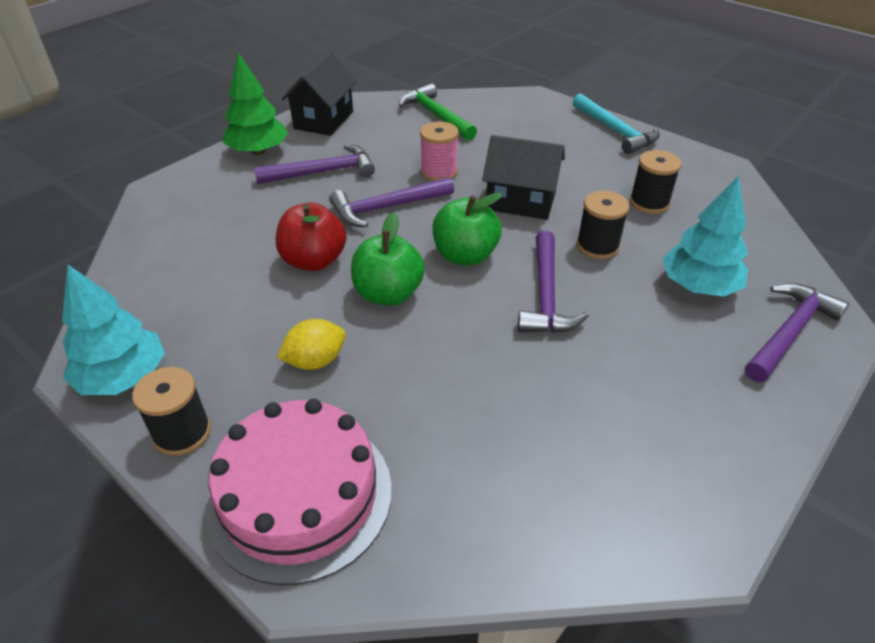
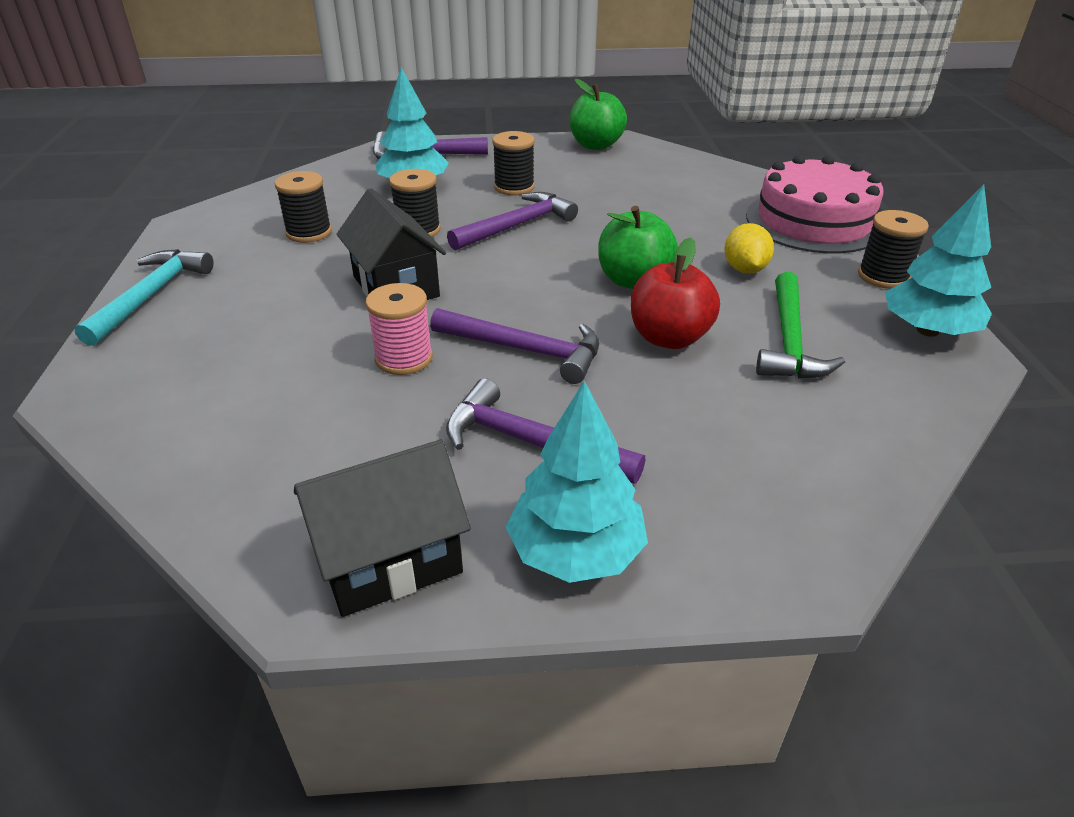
camera: 135 degrees left, 5 degrees down
(258, 151) = (576, 552): green tree -> turquoise tree
(315, 361) = (744, 269): yellow lemon -> yellow lemon turned 75 degrees clockwise
(436, 115) = (239, 447): green hammer -> green hammer (789, 341)
(465, 255) = (527, 274): green apple -> green apple (596, 145)
(631, 342) = (514, 187): none -> black spool

